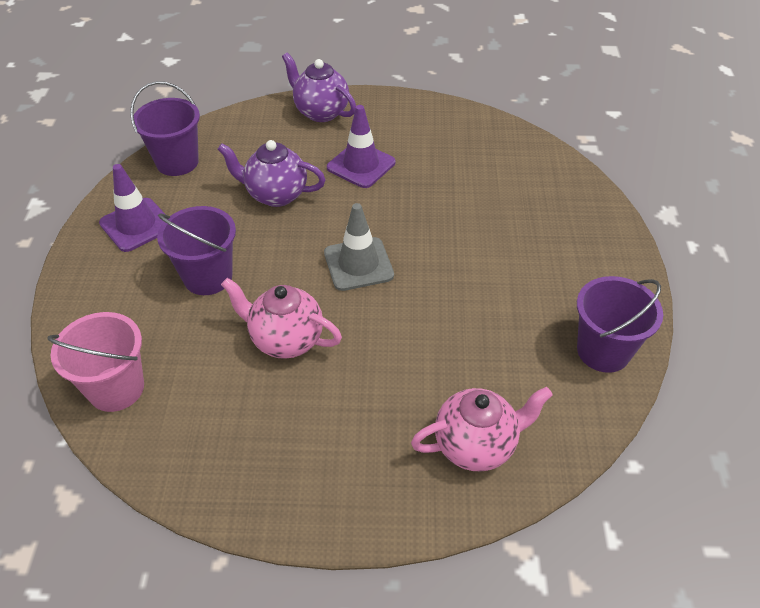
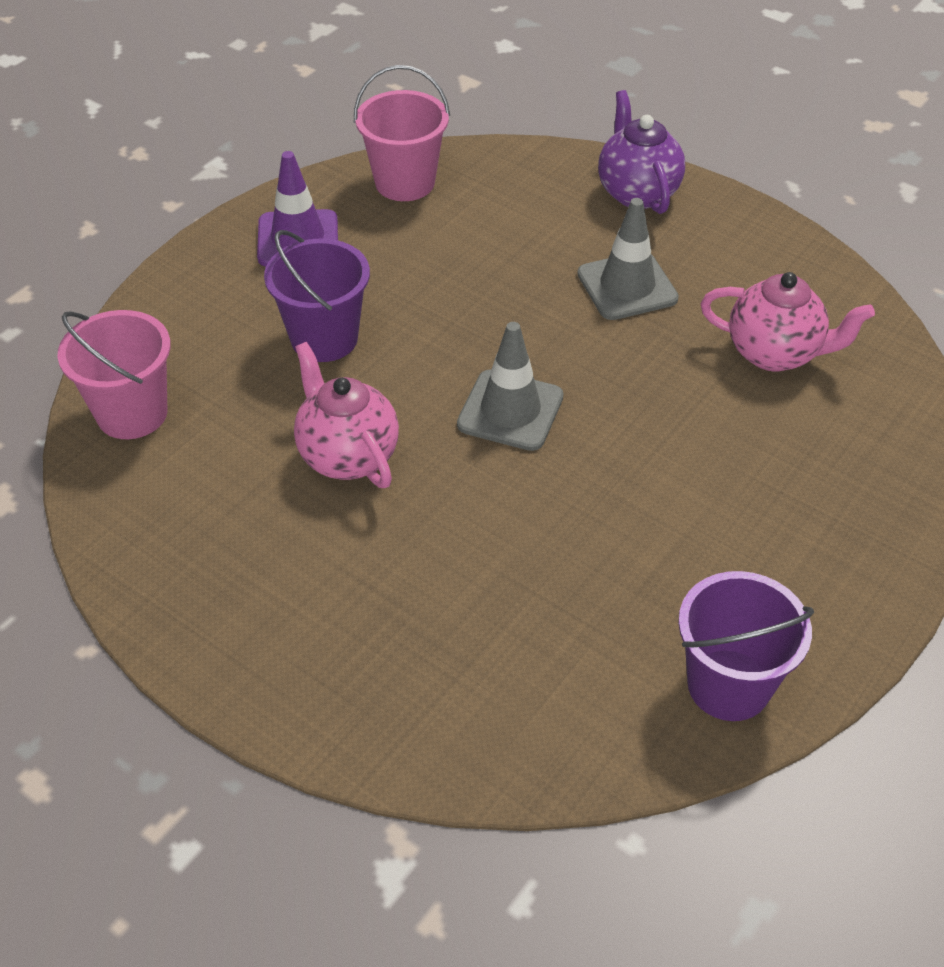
camera: 35 degrees right, 0 degrees up
(177, 162) = (405, 182): purple bucket -> pink bucket
(275, 195) = (485, 276): purple teapot -> none
(361, 165) = (627, 286): purple traffic cone -> grey traffic cone
(476, 445) = (455, 698): pink teapot -> pink teapot (775, 353)

